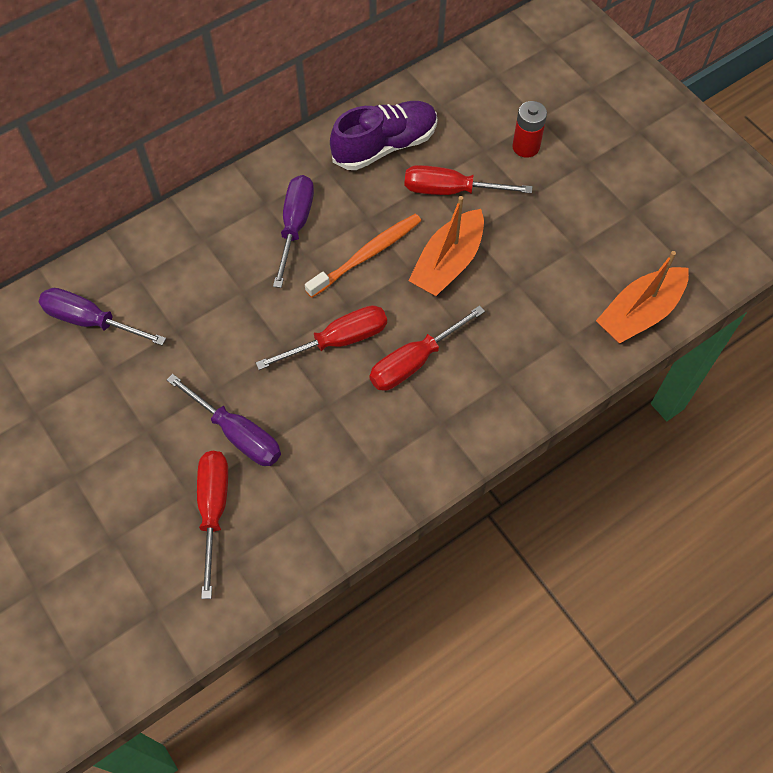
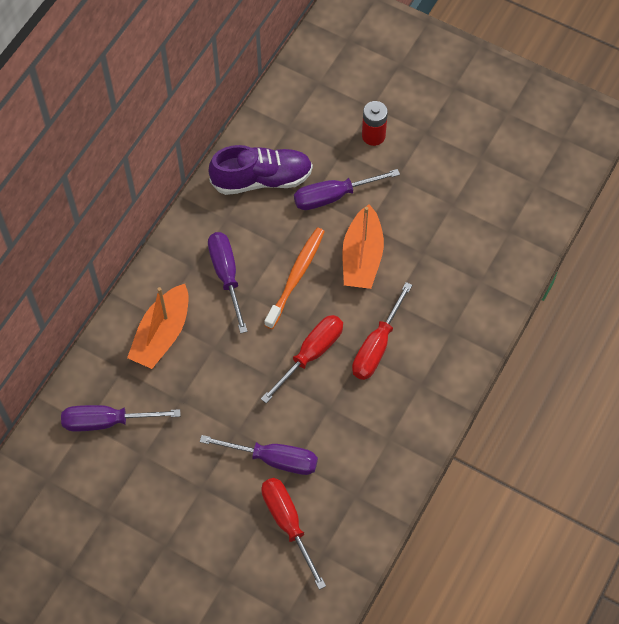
camera: 25 degrees left, 0 degrees up
(385, 146) = (262, 179): purple shoe -> purple shoe turned 45 degrees clockwise
(451, 190) = (333, 196): red screwdriver -> purple screwdriver
(639, 313) = (524, 238): orange boat -> orange boat (162, 334)

